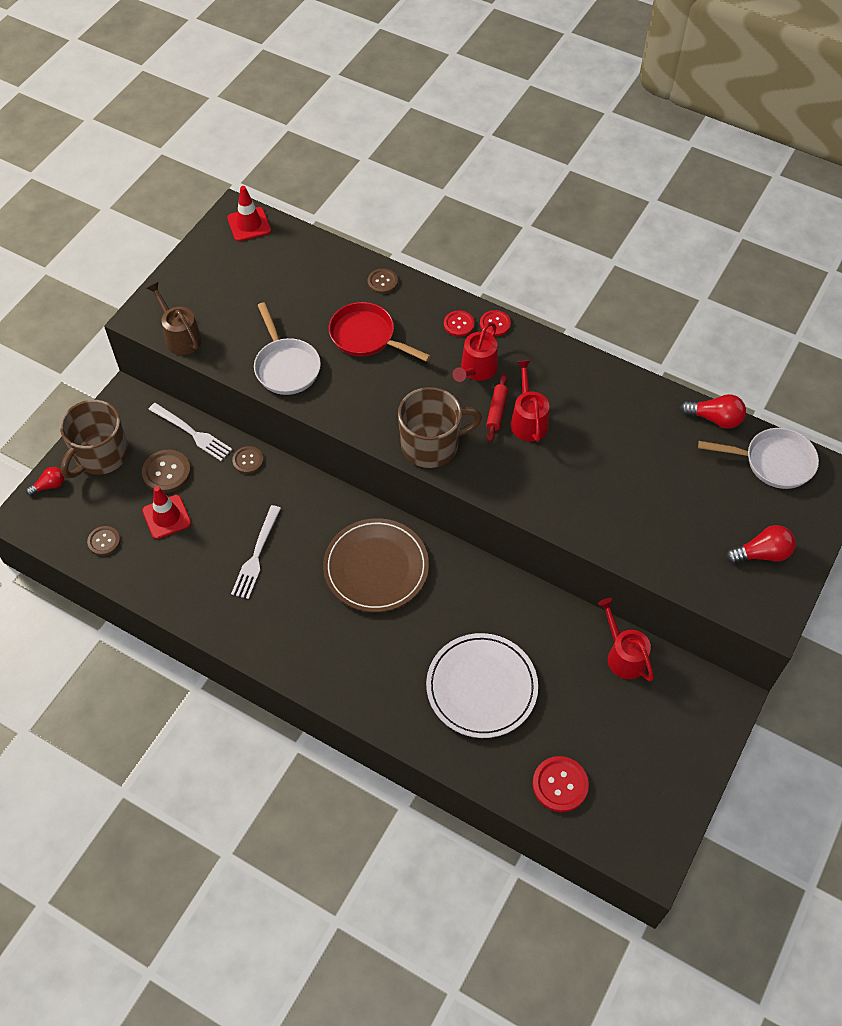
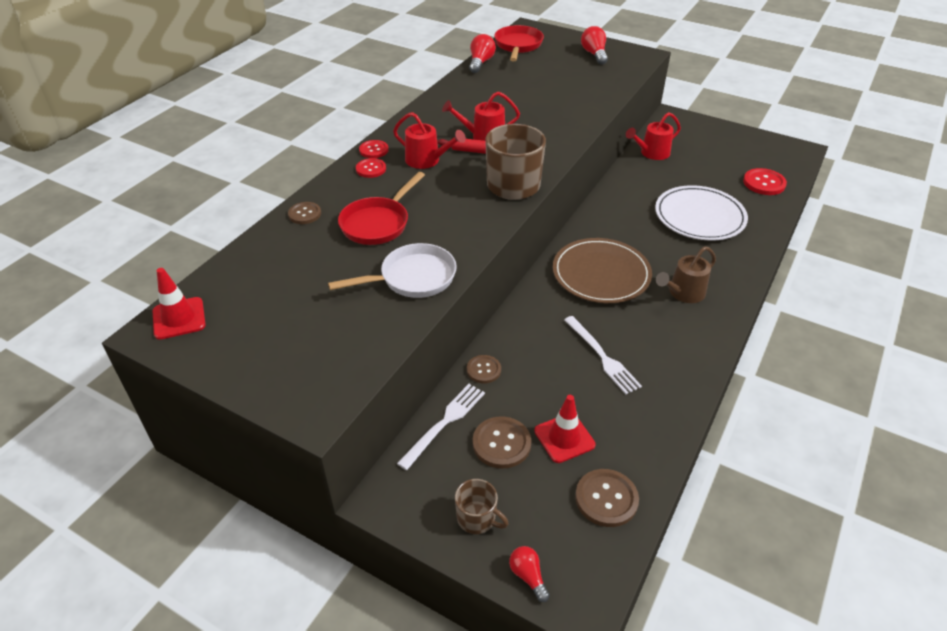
camera: 90 degrees left, 15 degrees down
(100, 455) = (477, 518): brown mug -> brown mug, size x0.54
(104, 541) = (606, 499): brown button -> brown button, size x1.55
(180, 337) = (356, 371): brown watering can -> brown watering can (683, 293)
(256, 555) = (602, 357): white fork -> white fork turned 45 degrees clockwise
(773, 462) = (518, 46): white pan -> red pan

